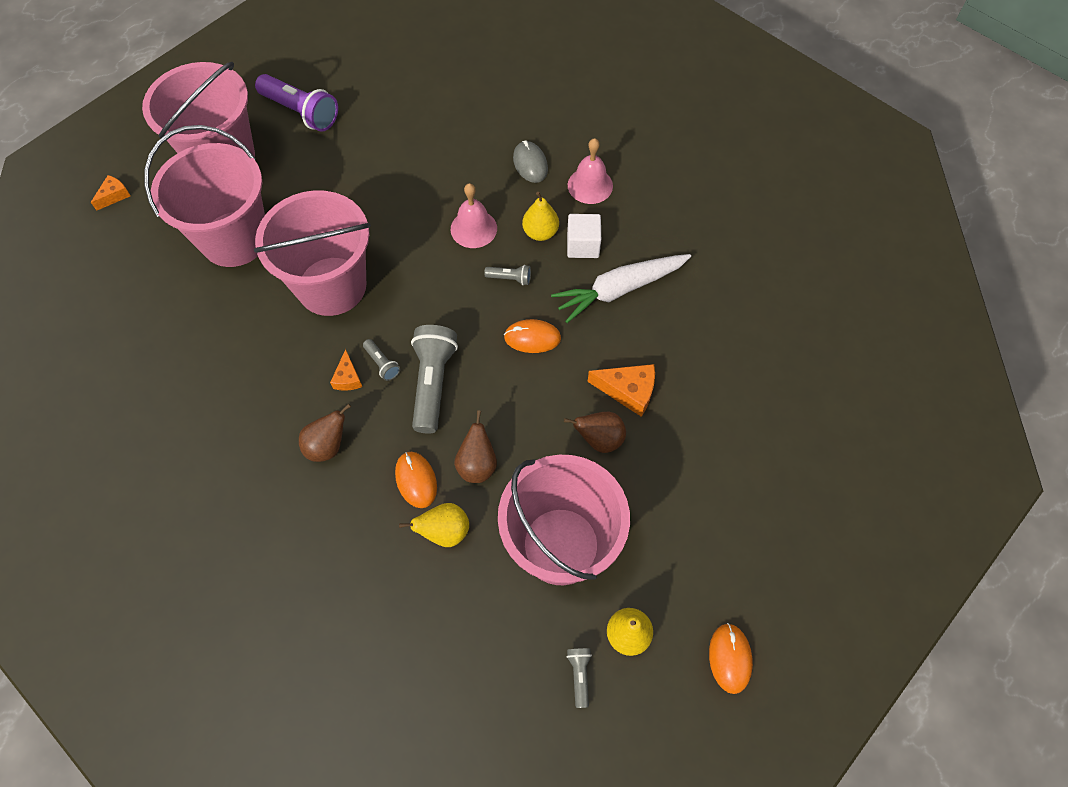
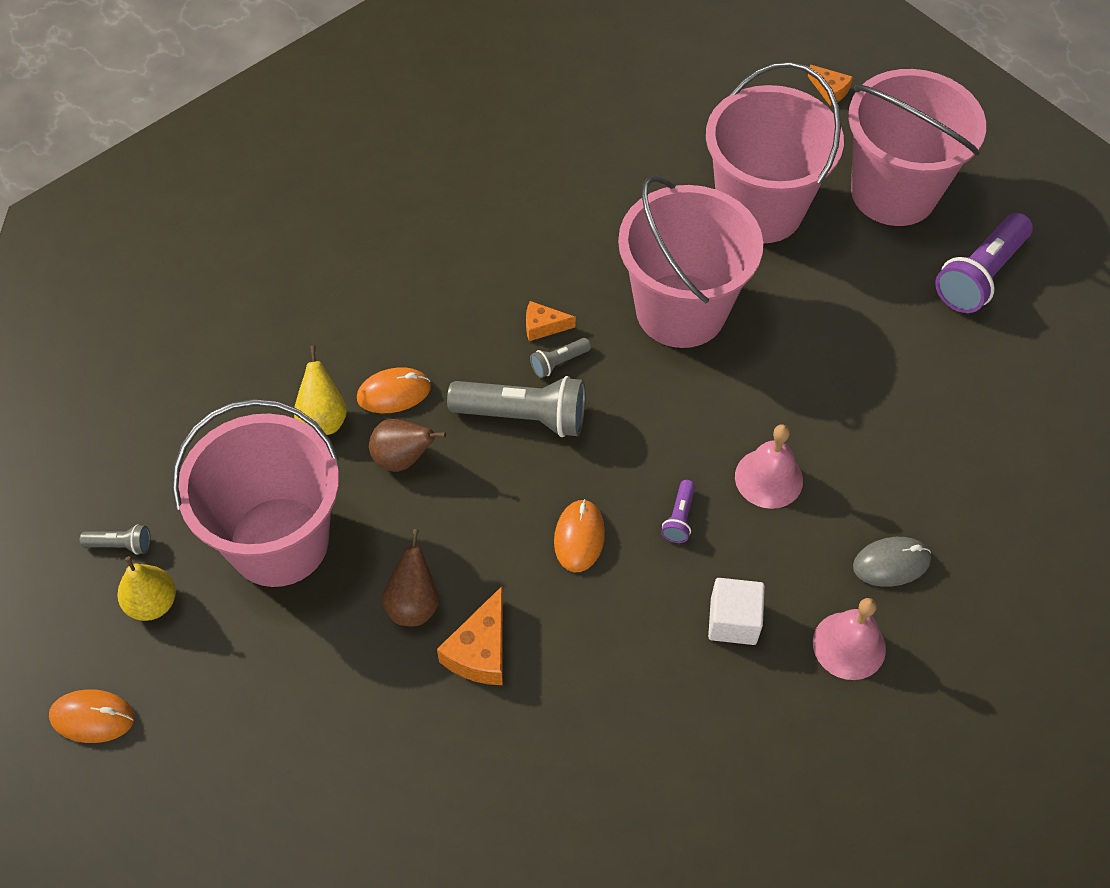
camera: 95 degrees right, 5 degrees down
(327, 446) = (454, 306): brown pear -> none
(510, 278) = (679, 518): grey flashlight -> purple flashlight
(540, 232) = (759, 565): yellow pear -> none
(620, 290) = (650, 663): white carrot -> none

